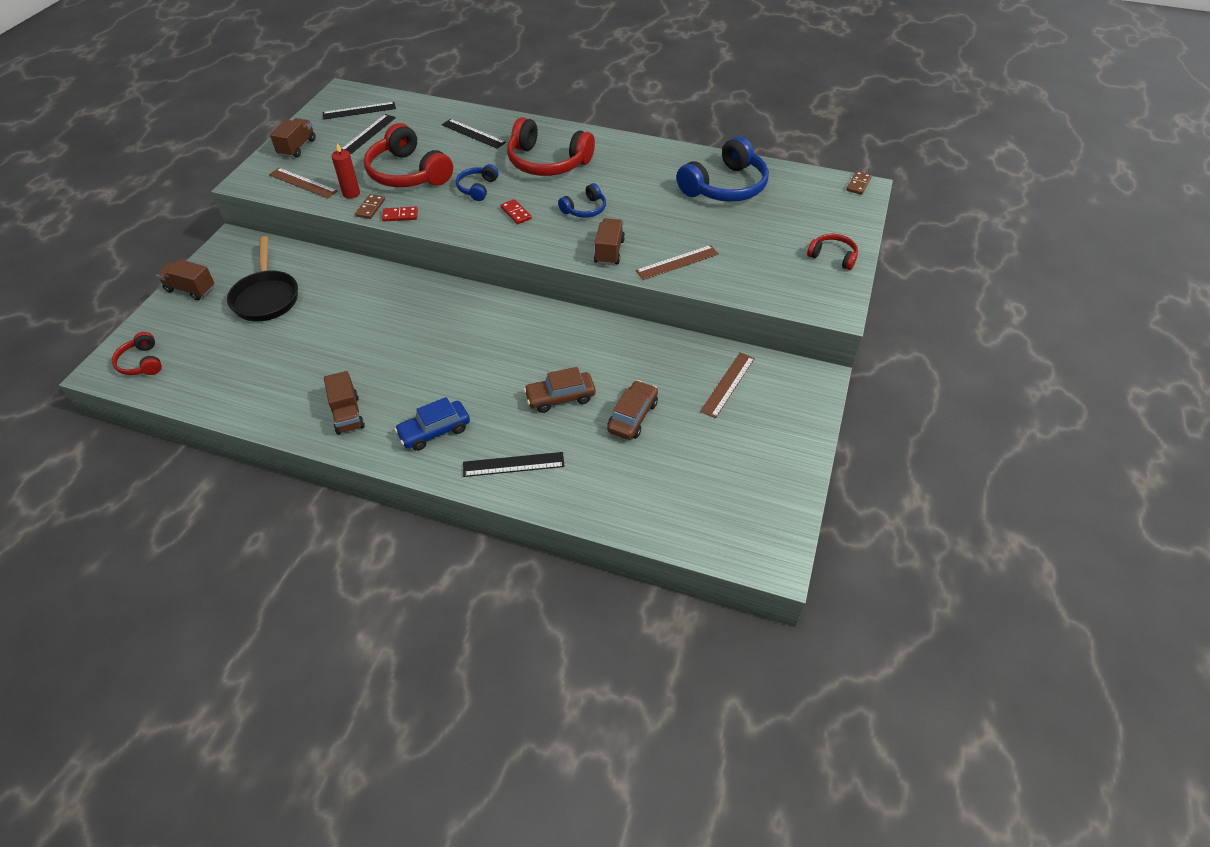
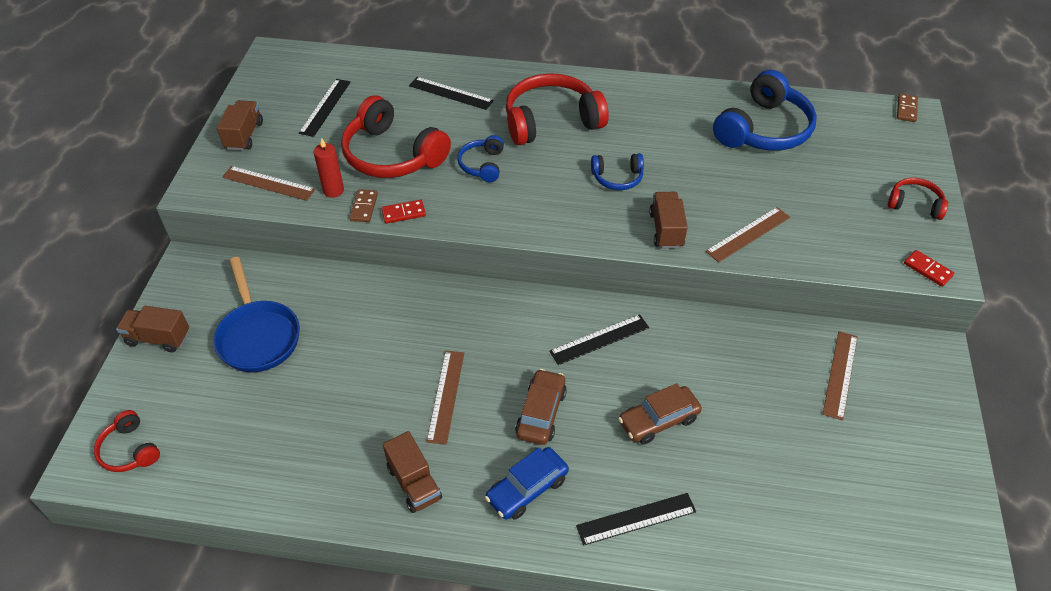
camera: 10 degrees left, 0 degrees up
(266, 297) = (258, 336): black pan -> blue pan
(359, 111) = (303, 77): black ruler -> black ruler (599, 339)
(396, 357) = (446, 396): none -> brown ruler
(516, 213) = (540, 193): red domino -> red domino (927, 270)
(547, 162) = (551, 121): red headphones -> red headphones turned 150 degrees clockwise
(584, 209) = (617, 178): blue headphones -> blue headphones turned 45 degrees clockwise
(632, 416) = (749, 433): brown car -> brown car (541, 413)

